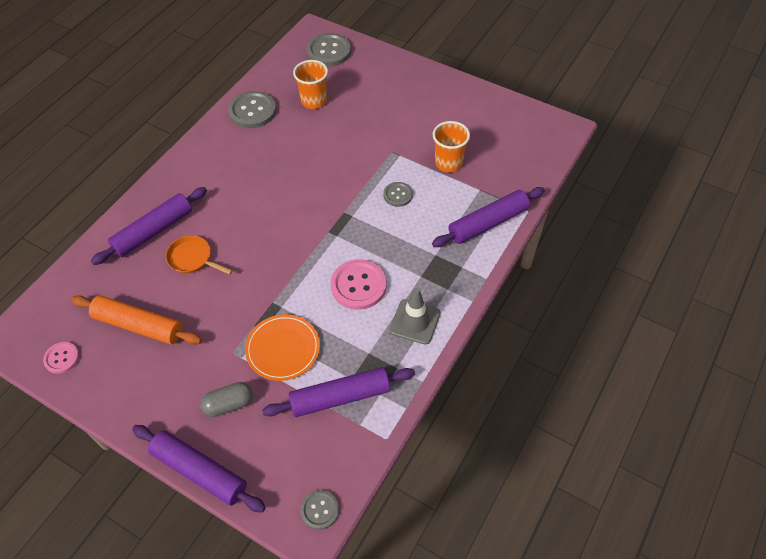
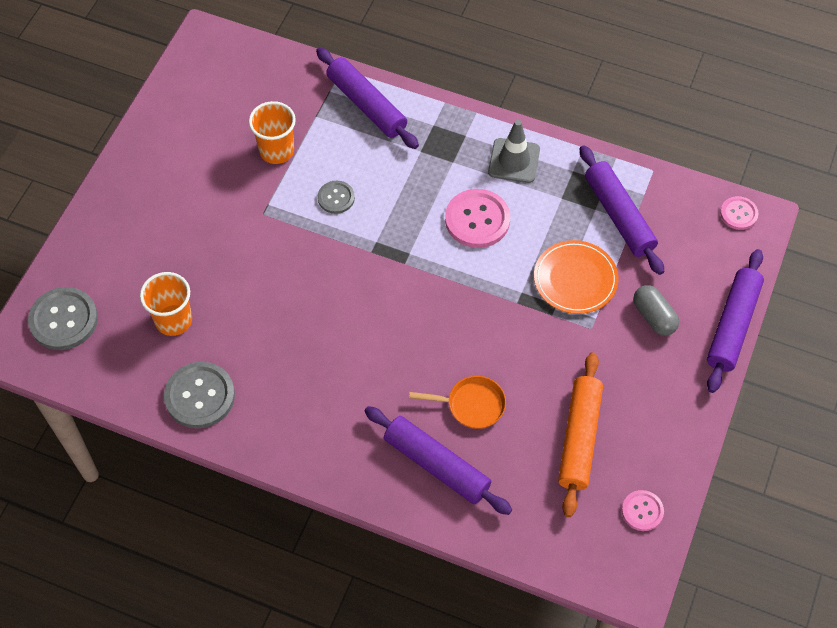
camera: 100 degrees left, 5 degrees up
(192, 259) = (472, 405): orange pan -> orange pan turned 105 degrees counterclockwise
(319, 510) = (738, 214): grey button -> pink button

